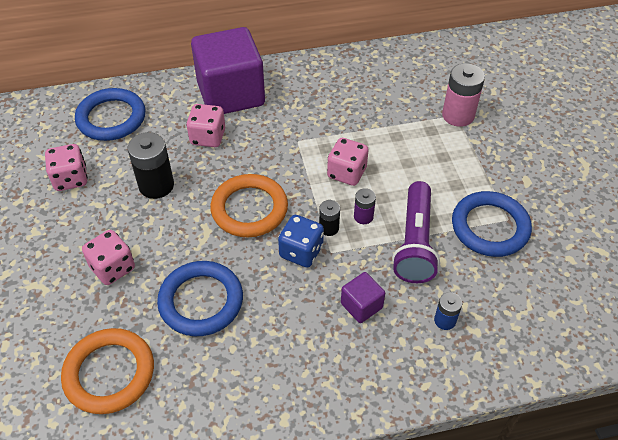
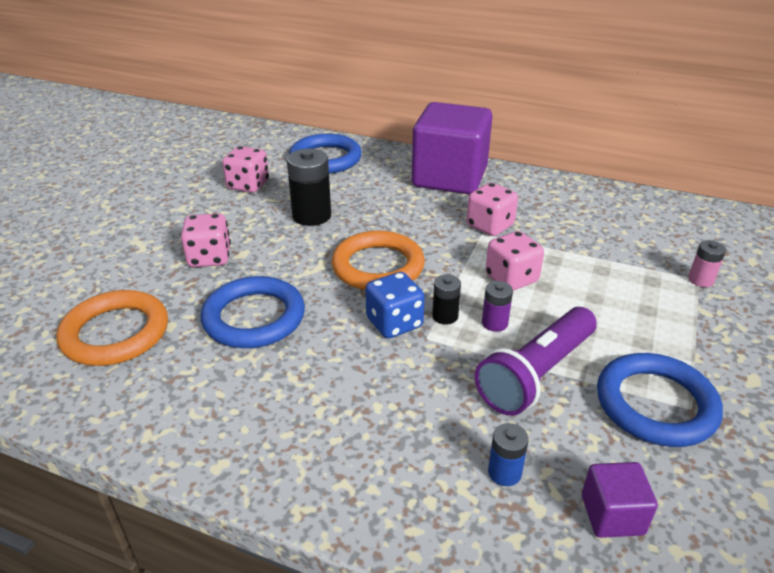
camera: 35 degrees right, 15 degrees down
(208, 137) = (395, 200): pink dice -> pink dice (490, 226)
(361, 306) = (413, 403): purple cube -> purple cube (612, 515)
(458, 115) = (700, 280): pink battery -> pink battery, size x0.54

